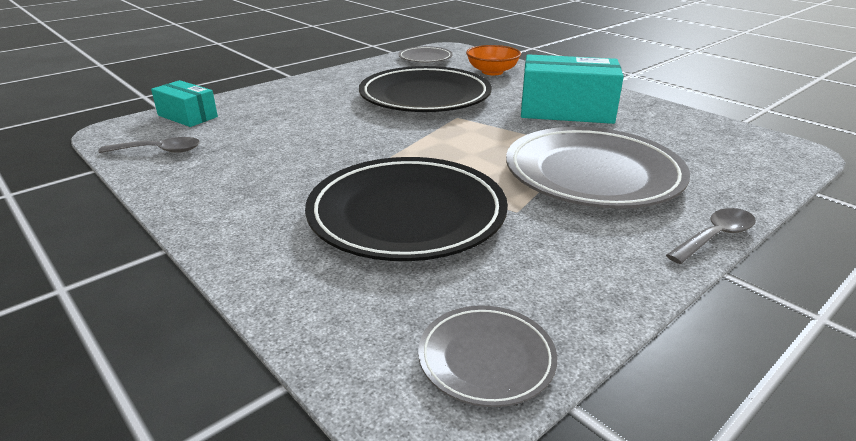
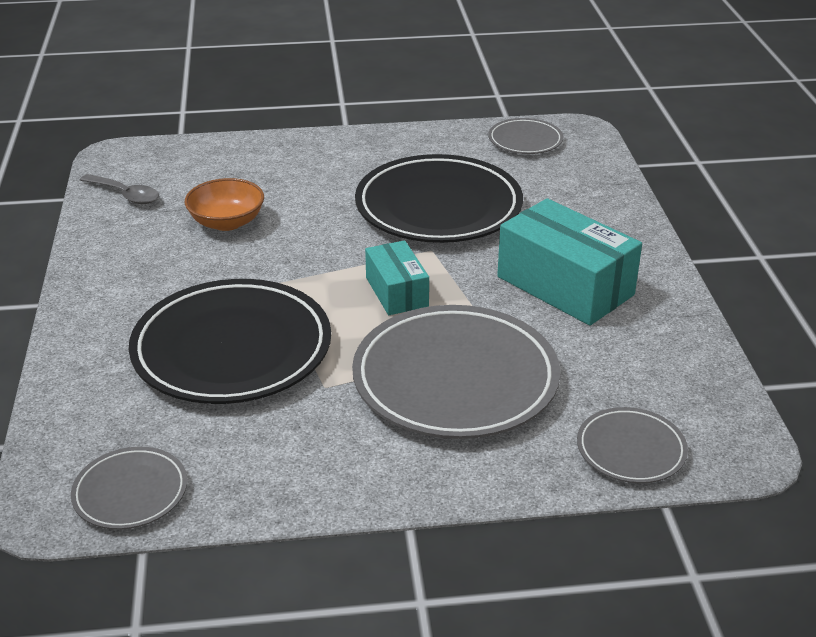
camera: 35 degrees right, 5 degrees up
(187, 116) = (189, 156): turquoise box -> turquoise box (396, 292)
(492, 72) = (572, 192): orange bowl -> orange bowl (227, 222)
(715, 237) = (456, 494): grey spoon -> none
(750, 172) = (631, 450): none -> grey plate

